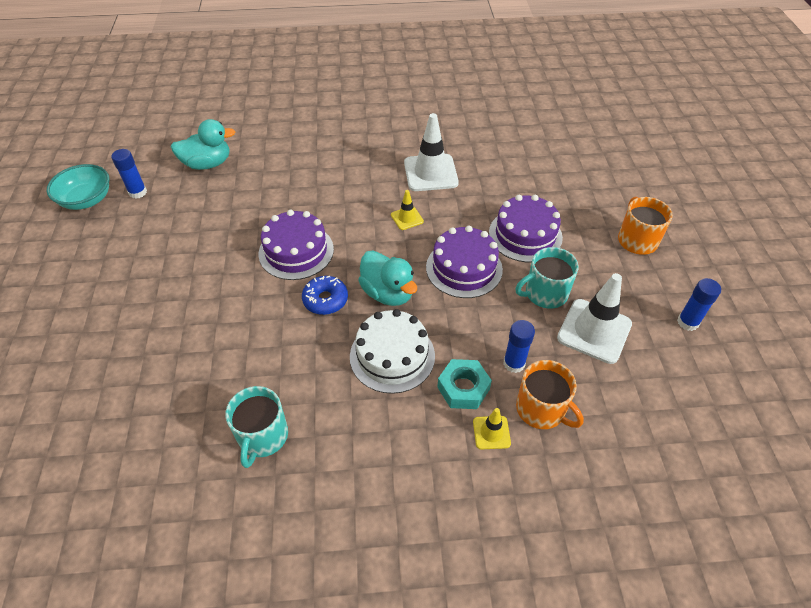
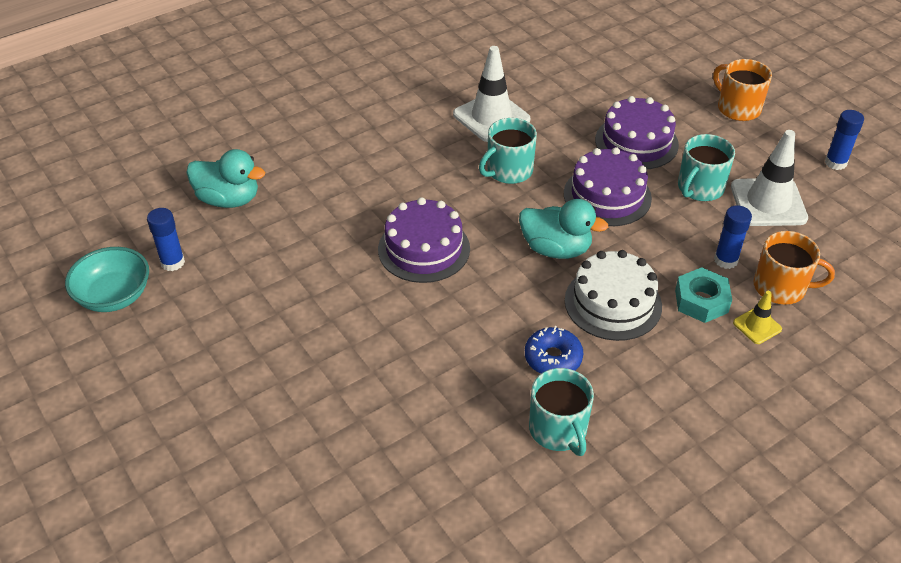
camera: 30 degrees left, 5 degrees down
(207, 164) = (228, 199): turquoise duck -> turquoise duck turned 60 degrees clockwise
(325, 300) = (500, 282): blue donut -> blue donut (553, 358)
(407, 218) = (508, 171): yellow traffic cone -> turquoise mug

